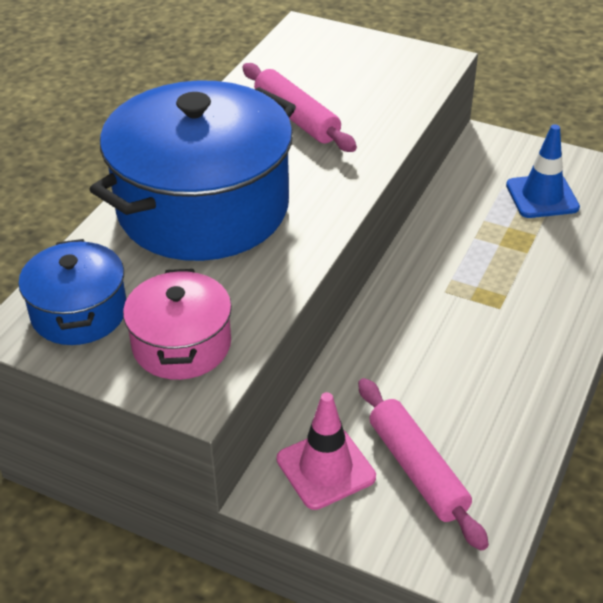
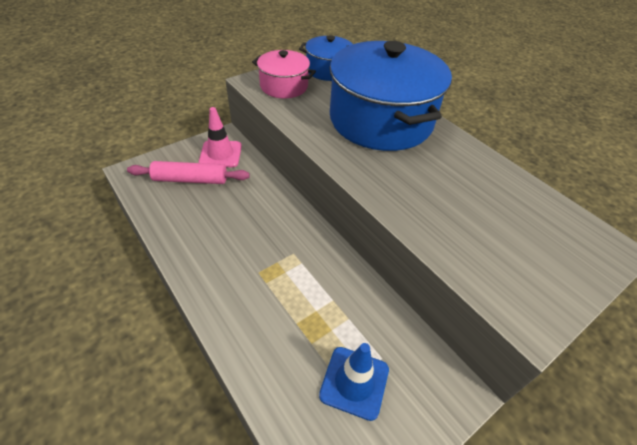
camera: 115 degrees right, 5 degrees up
(296, 118) = (460, 188): pink rolling pin -> none

